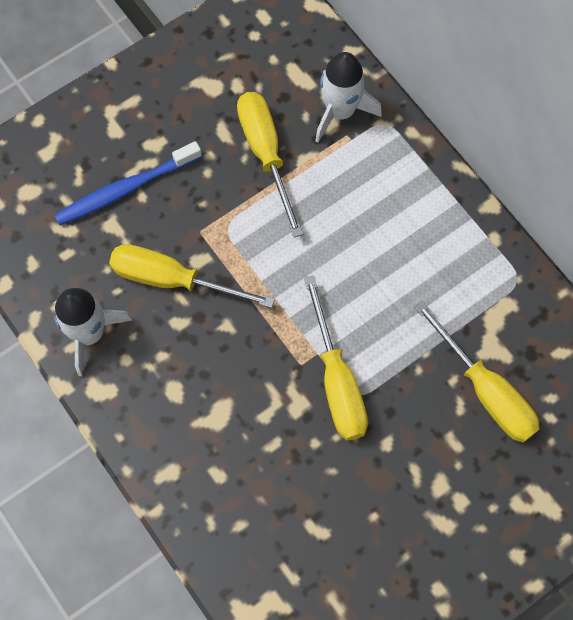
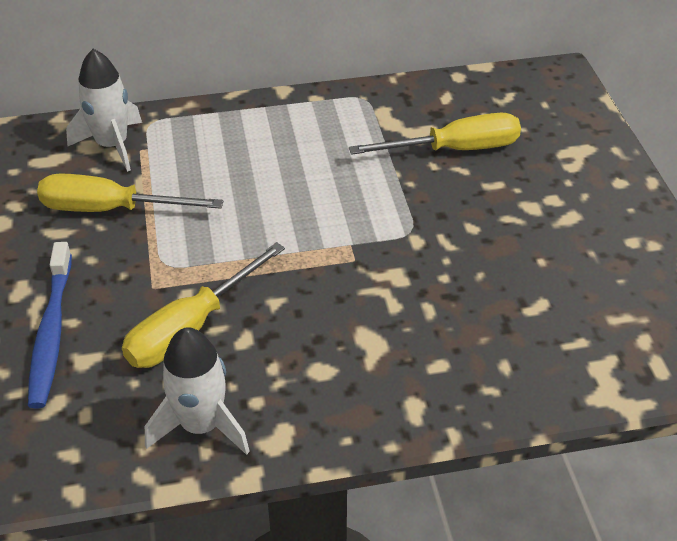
camera: 65 degrees left, 25 degrees down
(337, 381) = (388, 239): yellow screwdriver -> none

